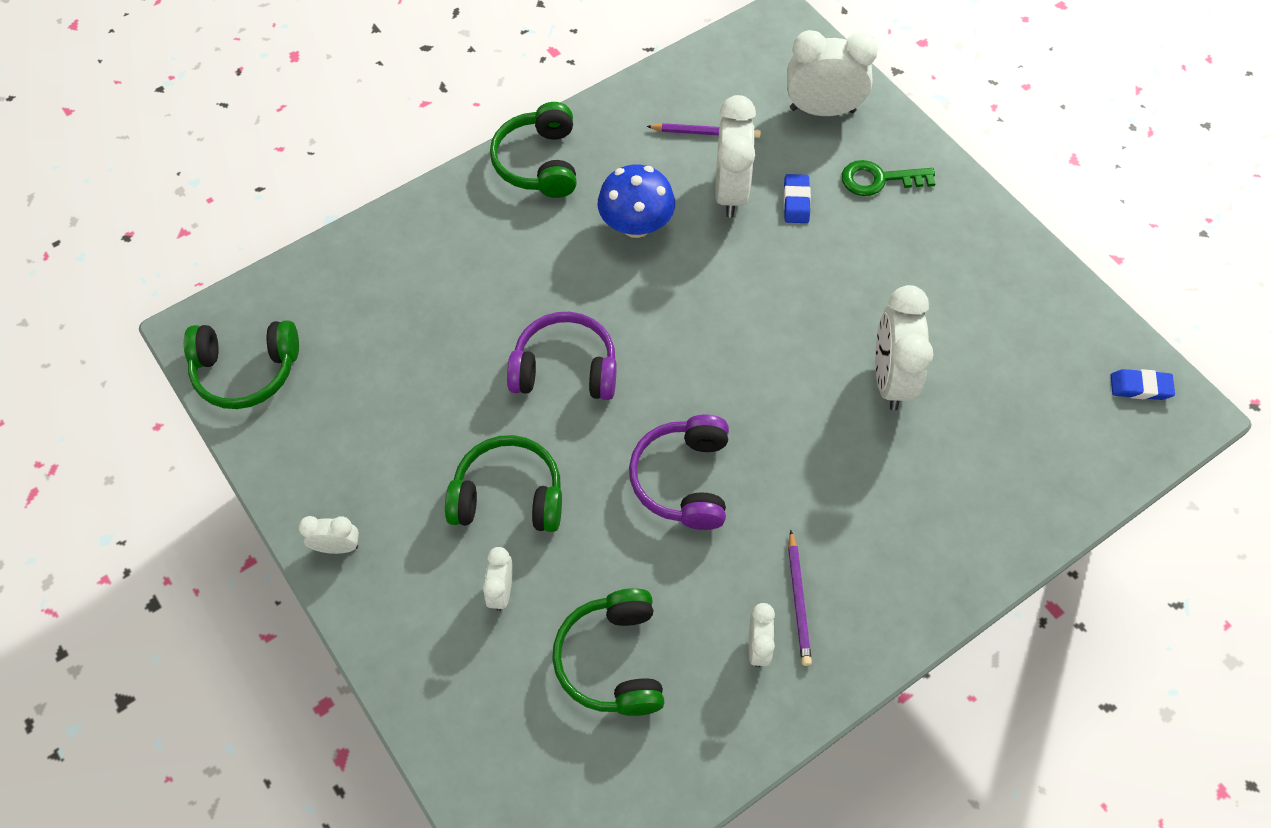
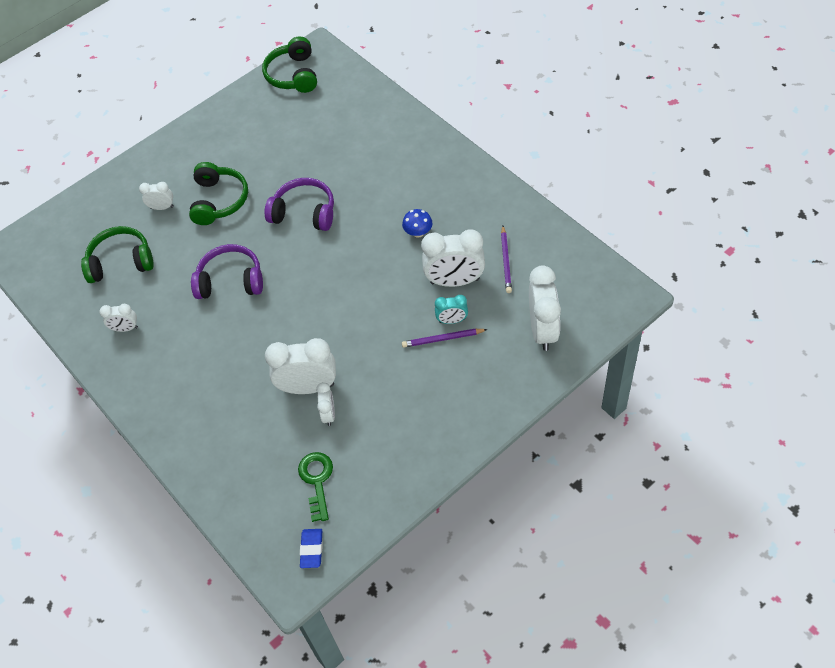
camera: 90 degrees right, 5 degrees down
(337, 546) = (189, 135): white clock -> white clock (329, 414)
(539, 163) = (462, 174): green headphones -> none
(565, 369) = (304, 212): purple headphones -> purple headphones turned 75 degrees counterclockwise
(636, 225) = (418, 232): blue mushroom -> blue mushroom, size x0.58
(796, 202) = (452, 320): blue eraser -> turquoise clock
(798, 600) = (153, 346): purple pencil -> purple pencil (443, 339)
(879, 179) = (481, 371): green key -> green key (317, 481)

